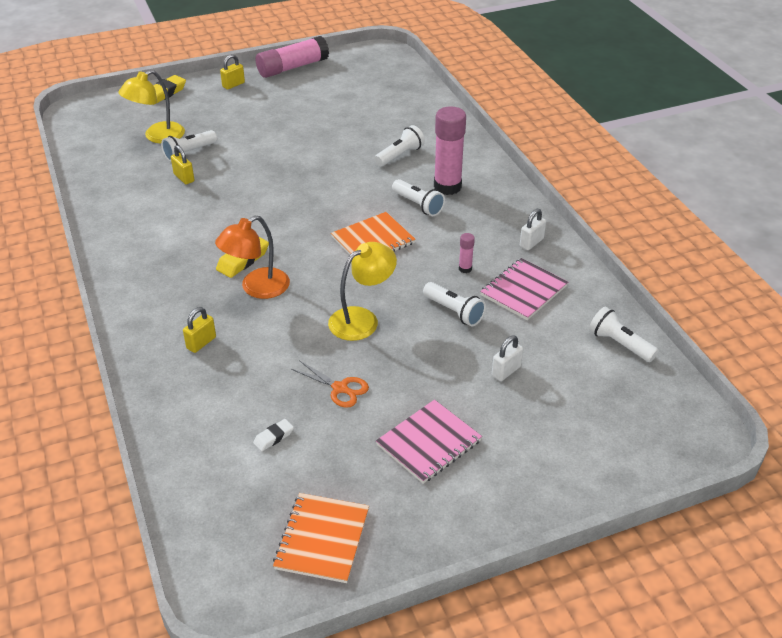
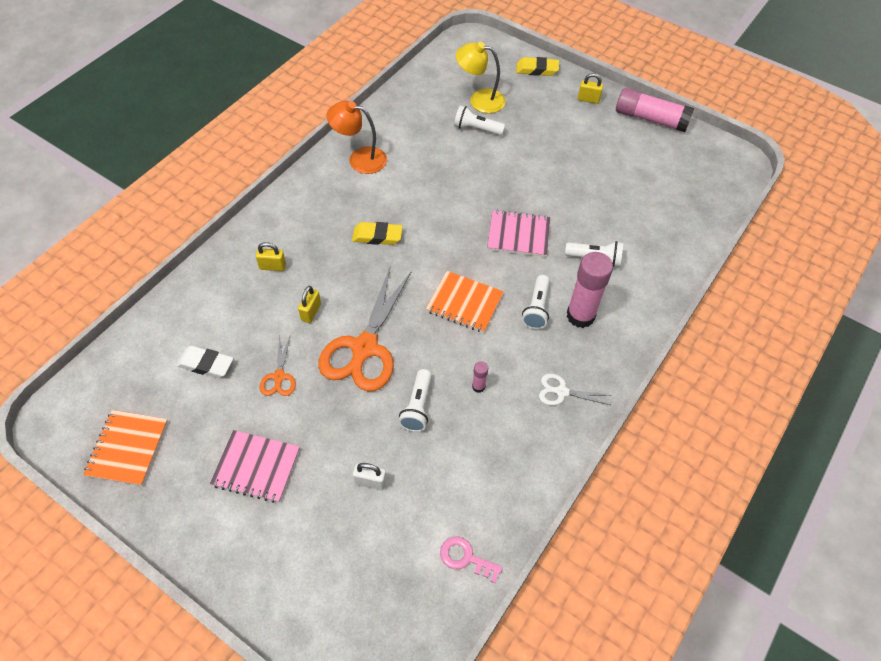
camera: 55 degrees right, 15 degrees up
(184, 178) = (444, 145): yellow padlock -> yellow padlock (311, 312)
(257, 288) = (352, 263): orange lamp -> orange lamp (360, 158)
(273, 437) = (206, 364): white eraser -> white eraser, size x1.69
(322, 539) = (127, 448): orange notebook -> orange notebook turned 60 degrees counterclockwise
(362, 319) = (364, 348): yellow lamp -> orange scissors
(509, 228) = (561, 392): none -> white scissors
(523, 290) = (482, 445): pink notebook -> pink notebook (518, 235)
(531, 242) = (554, 419): white padlock -> none
(619, 344) = (465, 558): white flashlight -> pink key

